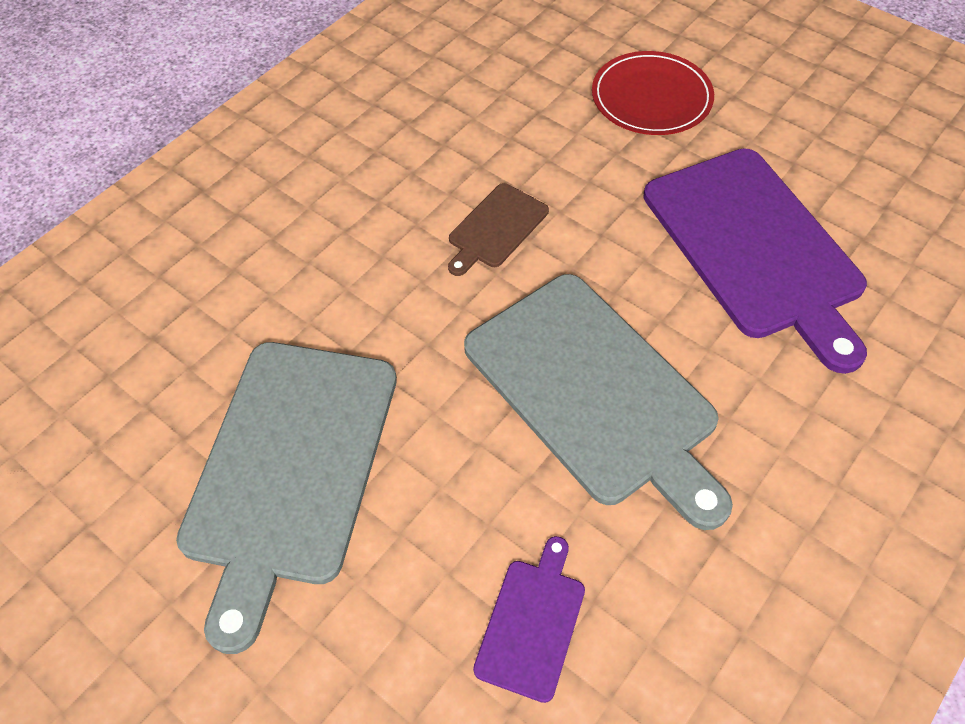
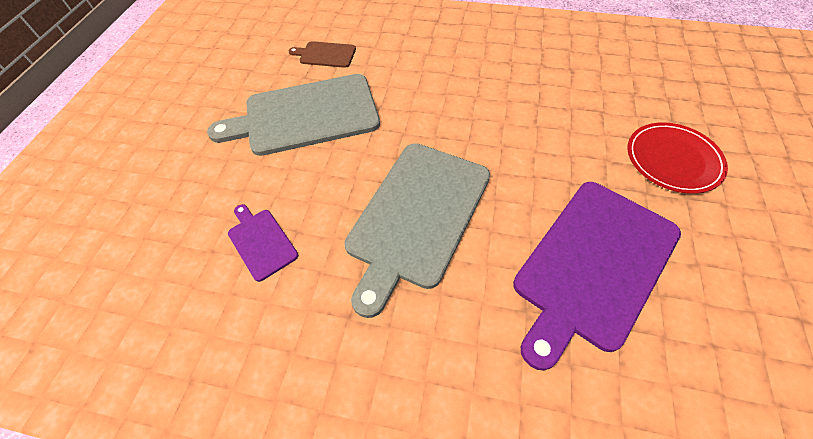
camera: 65 degrees right, 0 degrees up
(496, 228) = (499, 128): brown cutting board -> brown cutting board (325, 54)
(532, 623) = (261, 242): purple cutting board -> purple cutting board turned 120 degrees counterclockwise

